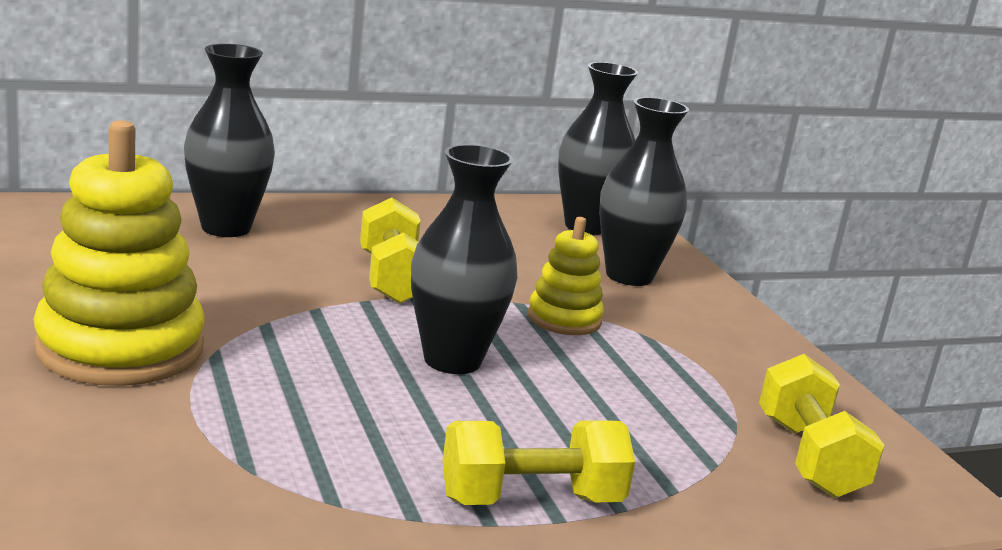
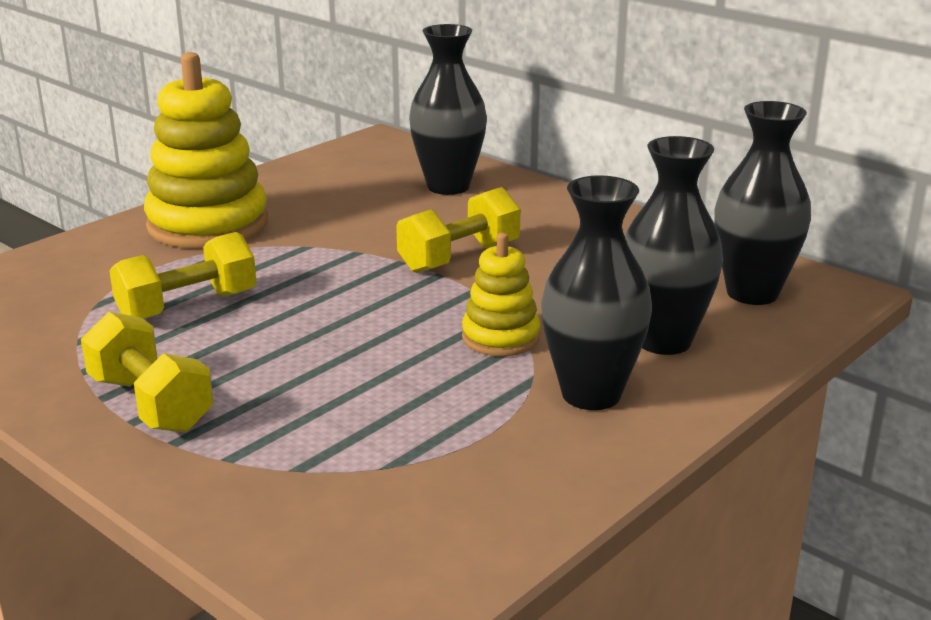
camera: 65 degrees right, 5 degrees up
(452, 360) = (343, 318): black vase -> black vase (591, 394)
(809, 457) = (378, 516): yellow dumbbell -> yellow dumbbell (187, 307)

